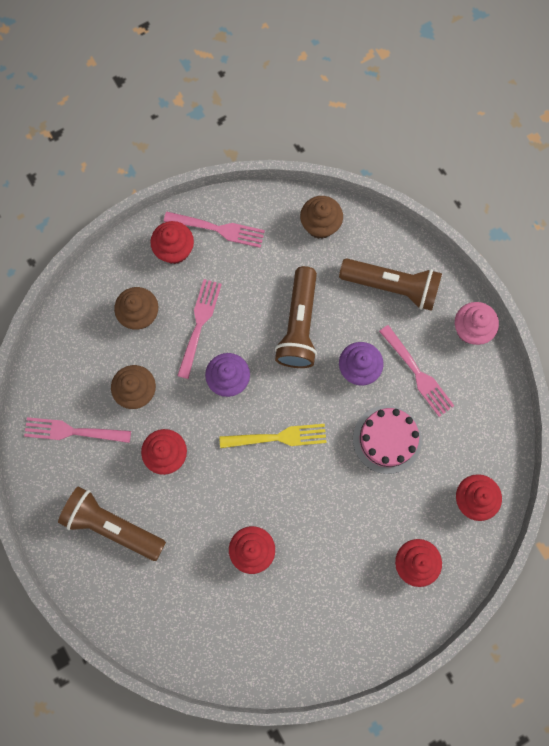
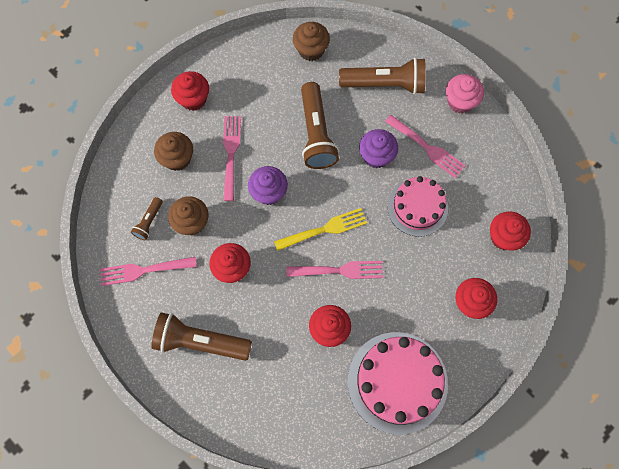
camera: 15 degrees left, 5 degrees down
(91, 378) = (149, 222): none -> brown flashlight
(218, 229) = (226, 73): pink fork -> pink fork (339, 270)
(309, 627) = (397, 382): none -> pink cake

